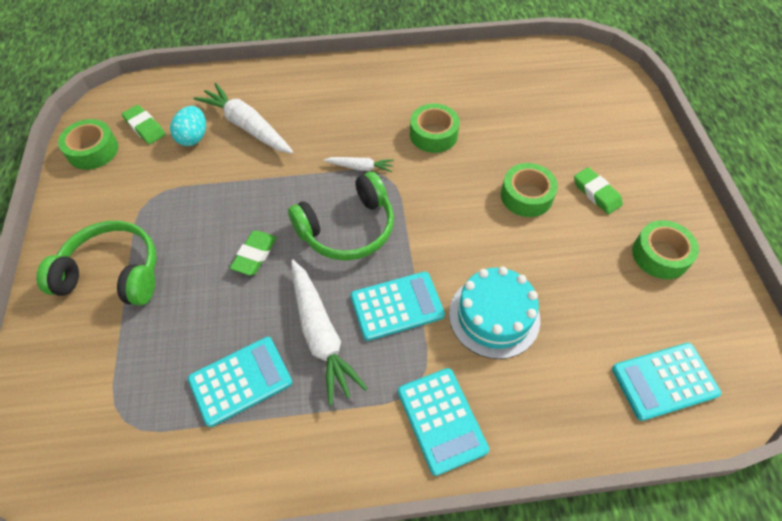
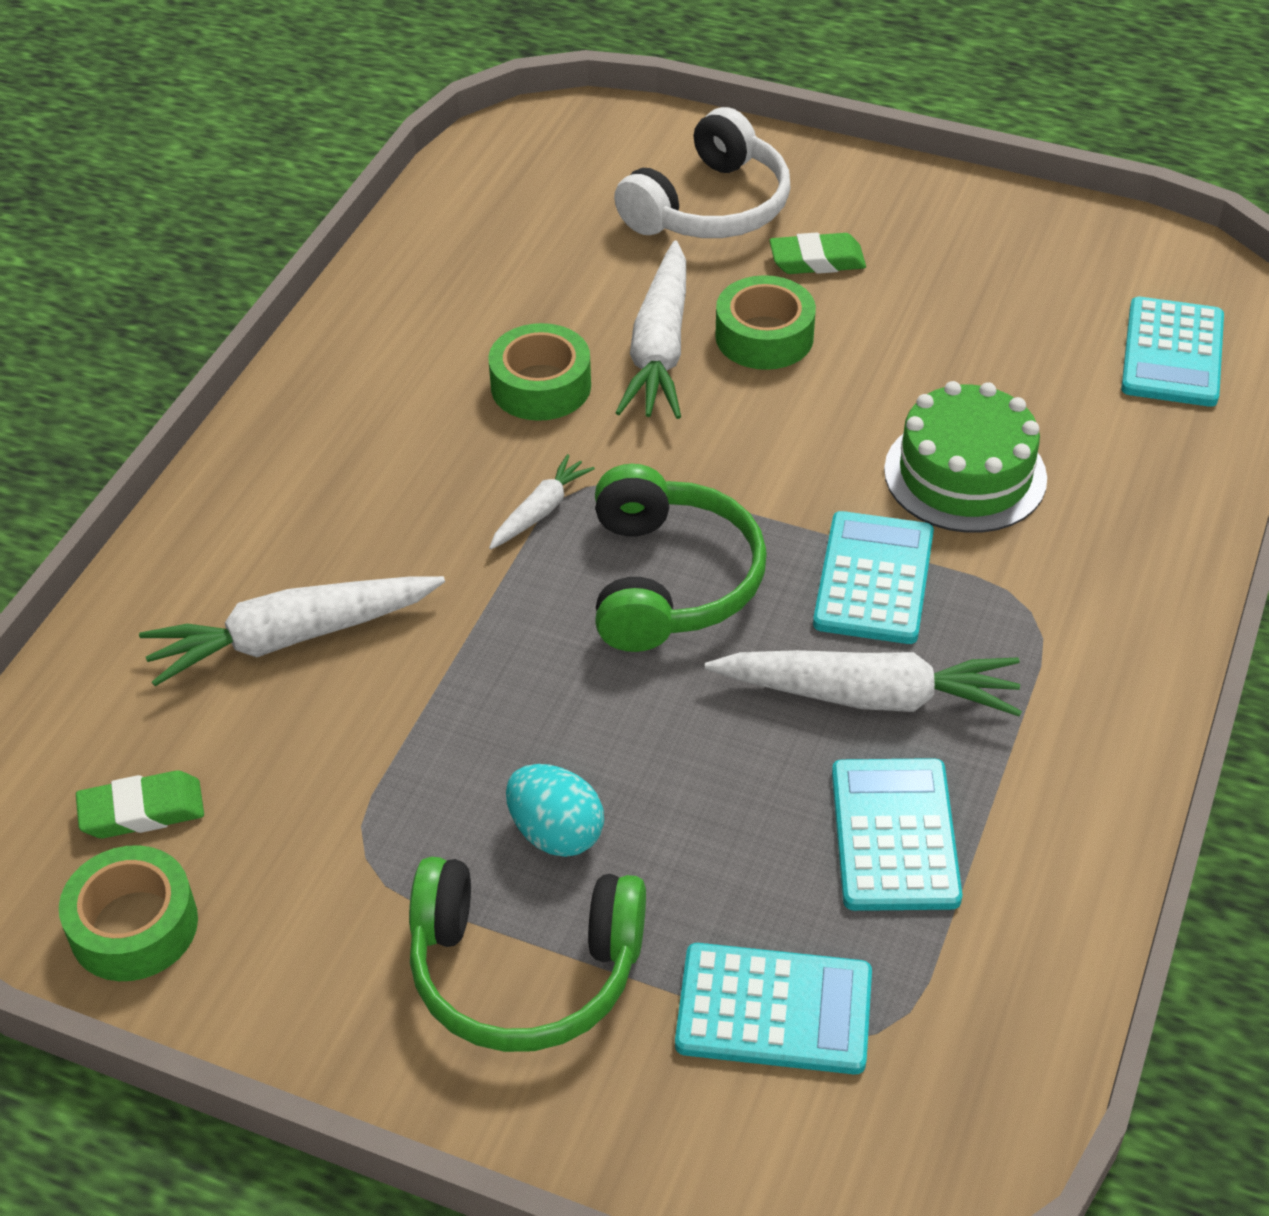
camera: 60 degrees left, 10 degrees down
(113, 273) = (524, 970): green headphones -> green headphones turned 120 degrees counterclockwise
(193, 137) = (247, 734): turquoise egg -> turquoise egg (556, 833)
(255, 255) = (636, 731): green eraser -> none
(441, 420) = (1105, 608): turquoise calculator -> turquoise calculator (774, 1010)
(487, 163) = (660, 349): none -> white carrot
(494, 316) = (965, 474): turquoise cake -> green cake
(596, 139) = (710, 207): none -> white headphones
(660, 255) = (974, 254): green tape -> none

